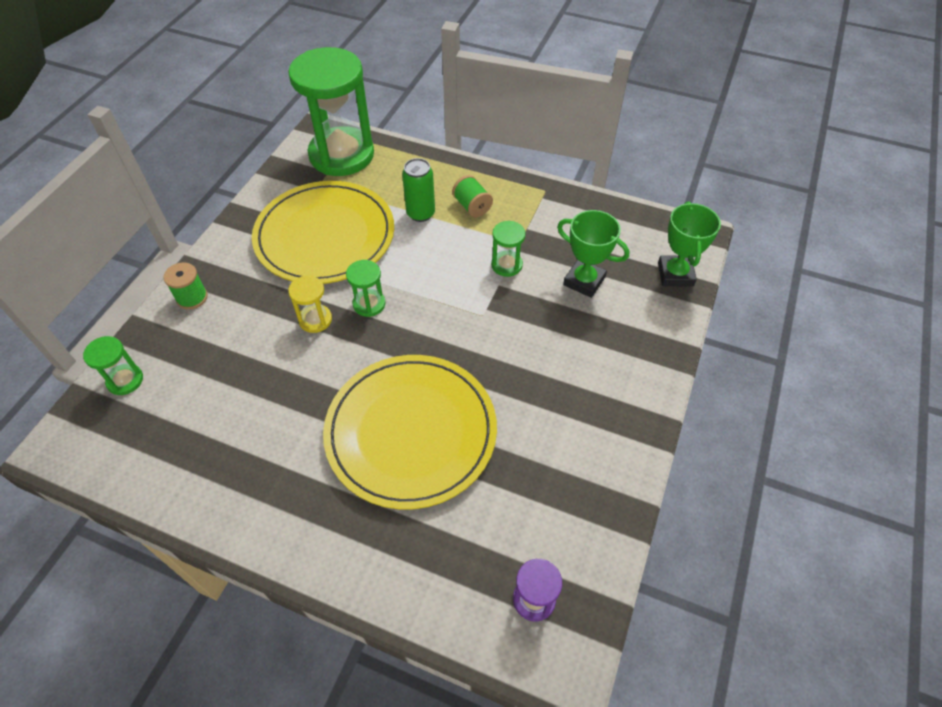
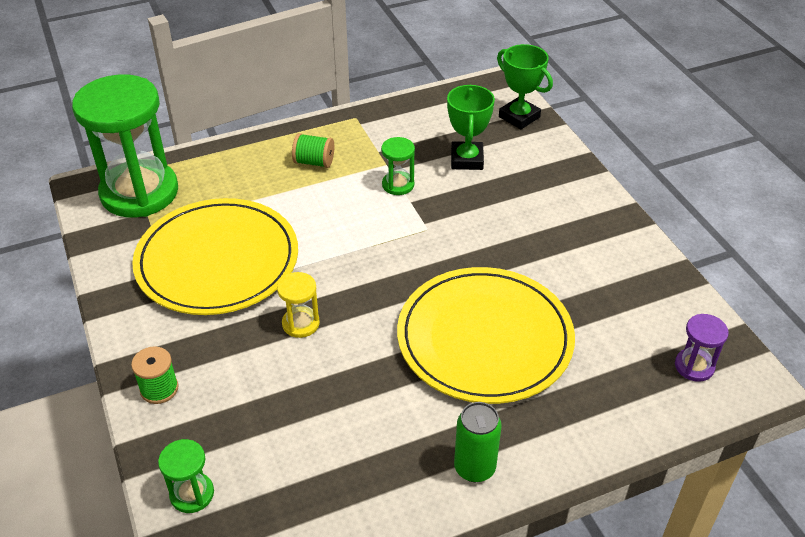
camera: 45 degrees left, 10 degrees down
(369, 304) = (329, 282): green hourglass -> none
(420, 213) = (278, 193): green can -> green can (474, 468)
(584, 281) = (467, 159): green trophy -> green trophy turned 75 degrees counterclockwise

